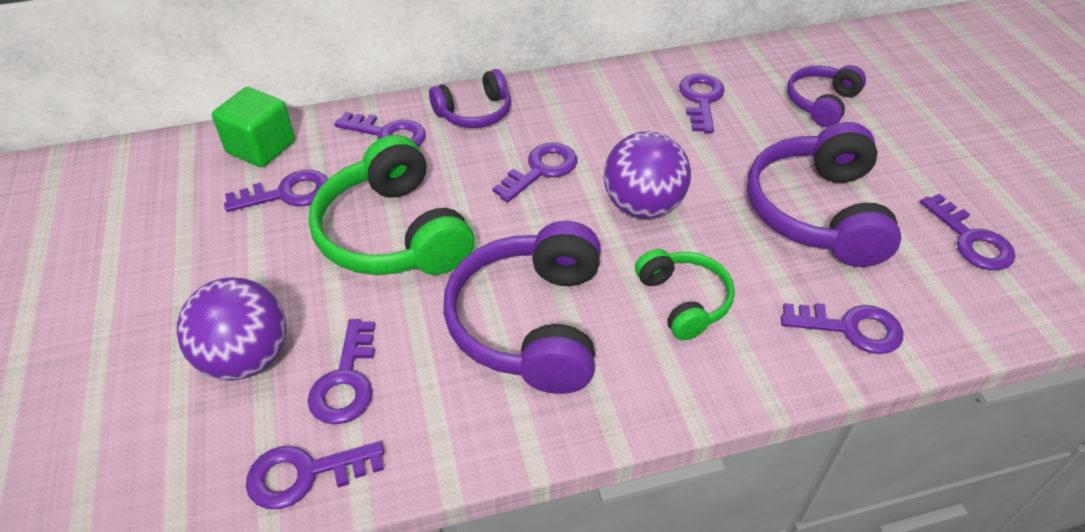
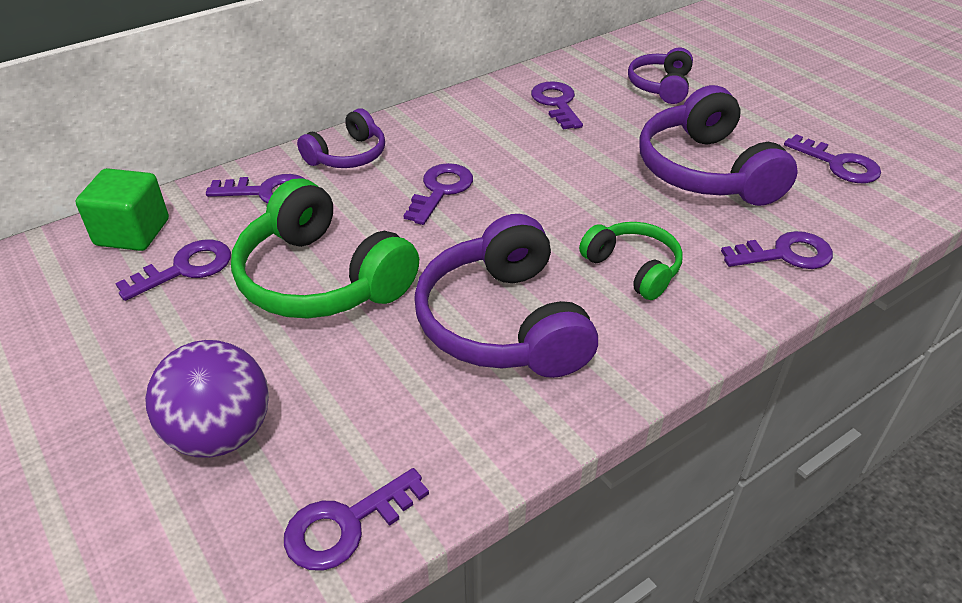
camera: 20 degrees left, 5 degrees down
(346, 381) = (344, 425): purple key -> none
(642, 206) = (552, 199): purple ball -> none

